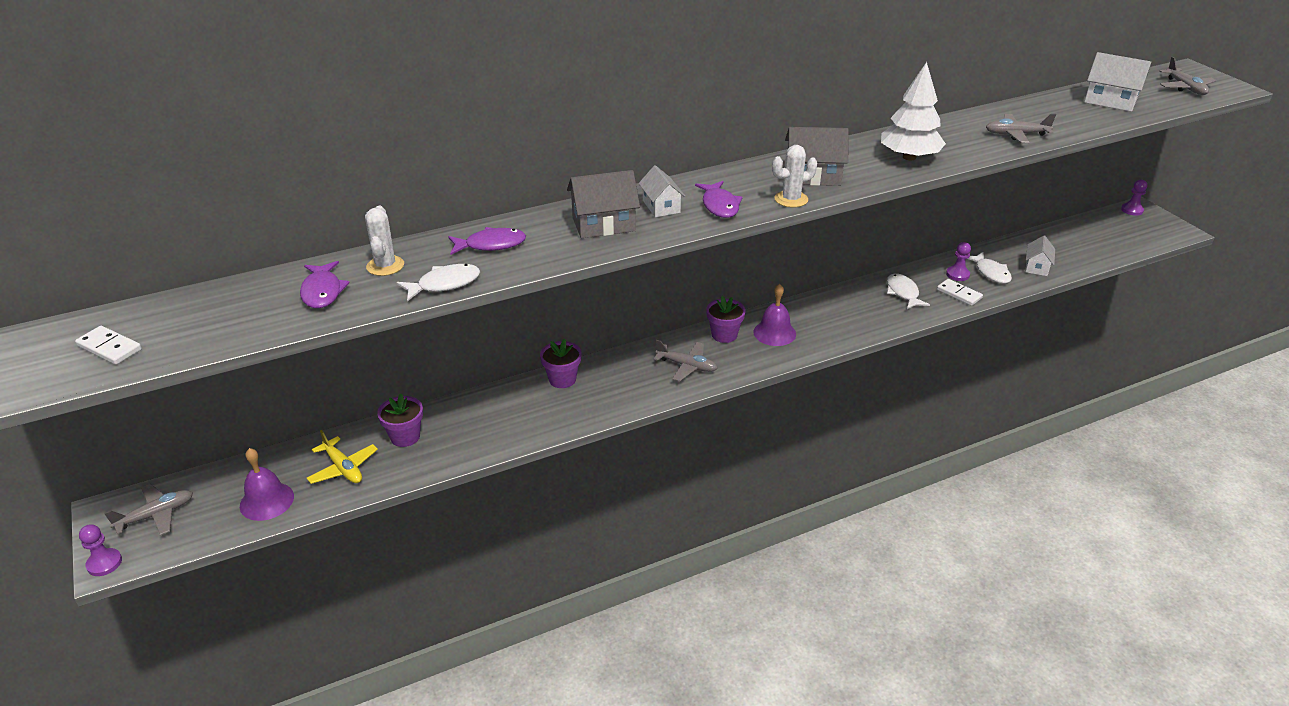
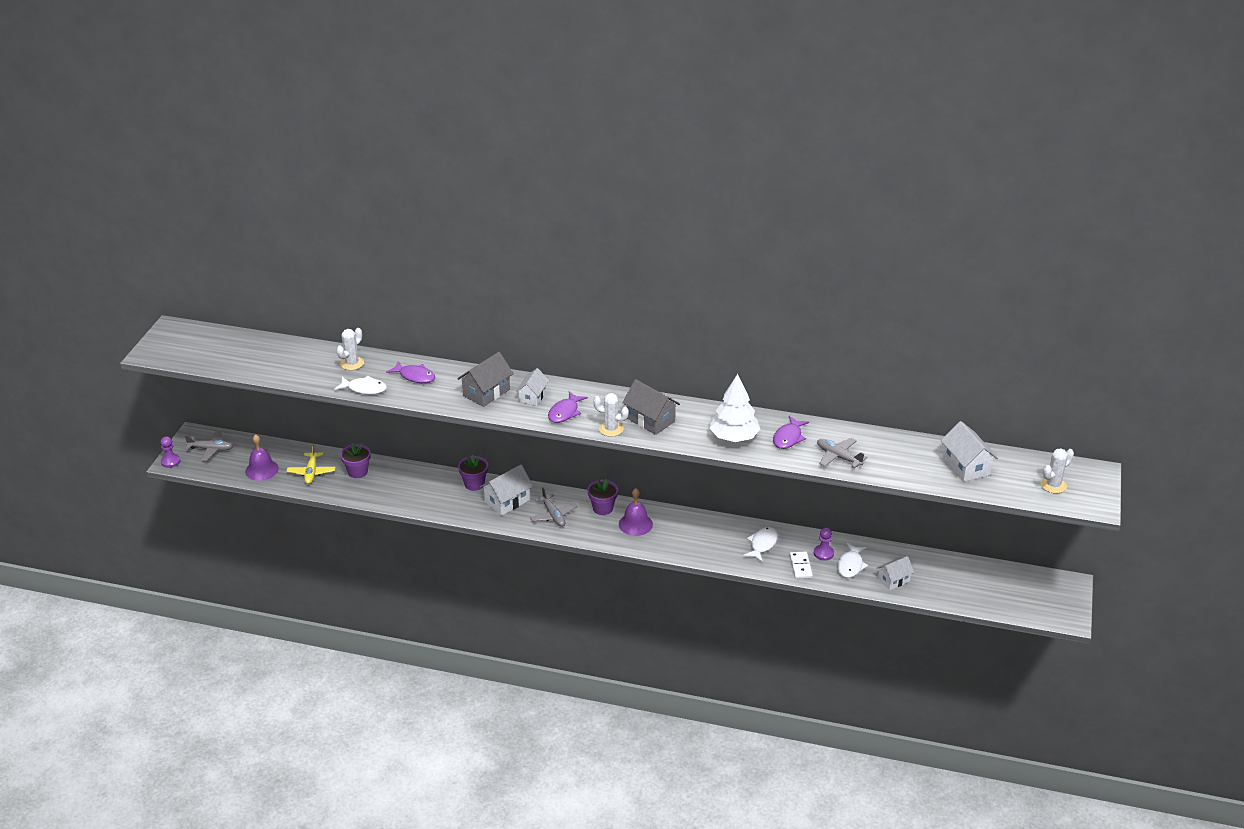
camera: 40 degrees right, 0 degrees up
(109, 348) = (196, 350): white domino -> none
(322, 292) = (308, 364): purple fish -> purple fish (788, 437)
(603, 224) = (486, 392): grey house -> grey house turned 75 degrees counterclockwise
(621, 377) = (507, 501): none -> white house
(1132, 210) = (1059, 581): purple pawn -> none
(1185, 88) = (1053, 485): grey plane -> white cactus

